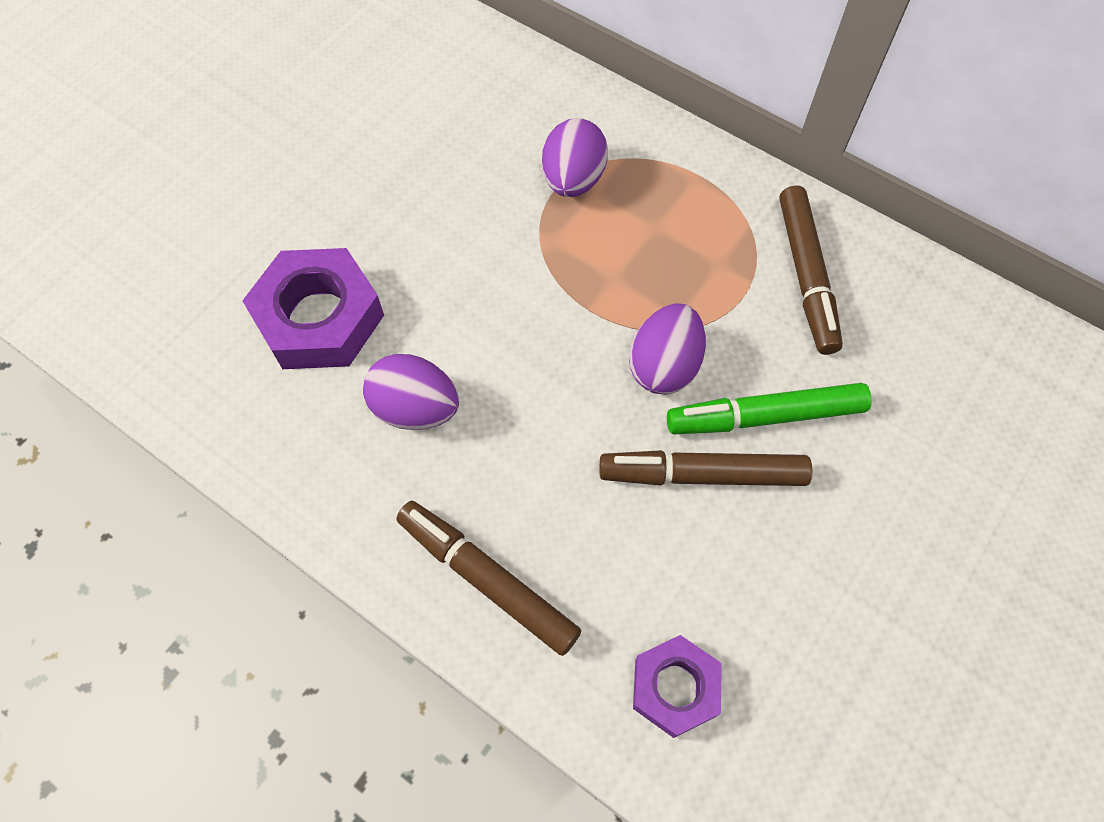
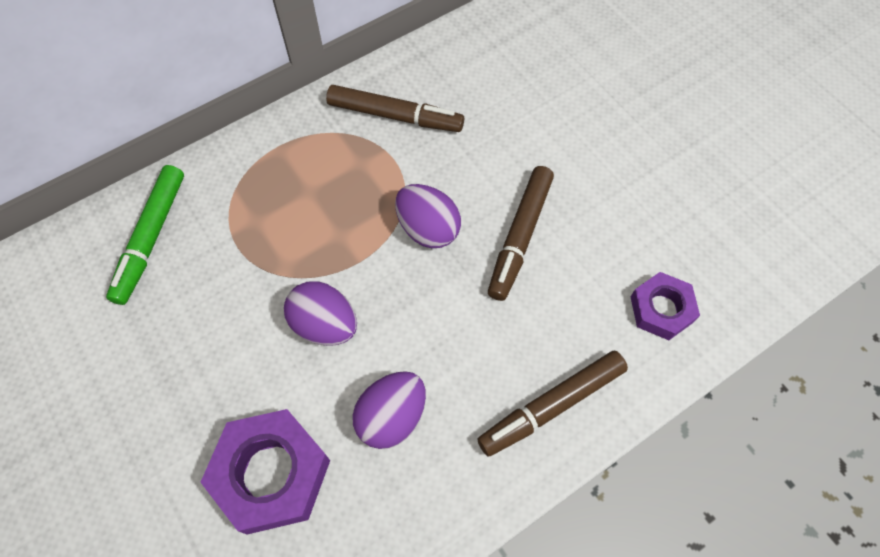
camera: 70 degrees left, 0 degrees up
(573, 180) = (236, 231): purple egg -> purple egg (325, 325)
(765, 416) = (491, 183): green marker -> green marker (151, 238)

